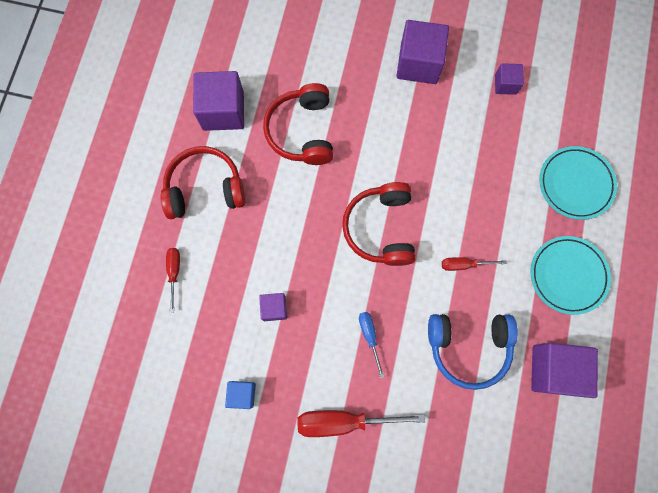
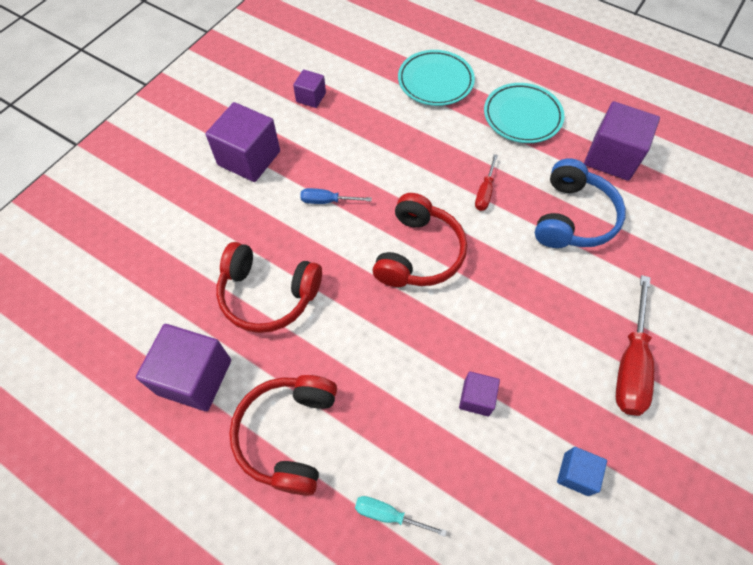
camera: 70 degrees left, 15 degrees down
(174, 272) = (388, 515): red screwdriver -> turquoise screwdriver
(369, 336) = (538, 305): blue screwdriver -> blue screwdriver (327, 201)
(381, 228) = (418, 253): red headphones -> red headphones turned 90 degrees counterclockwise

